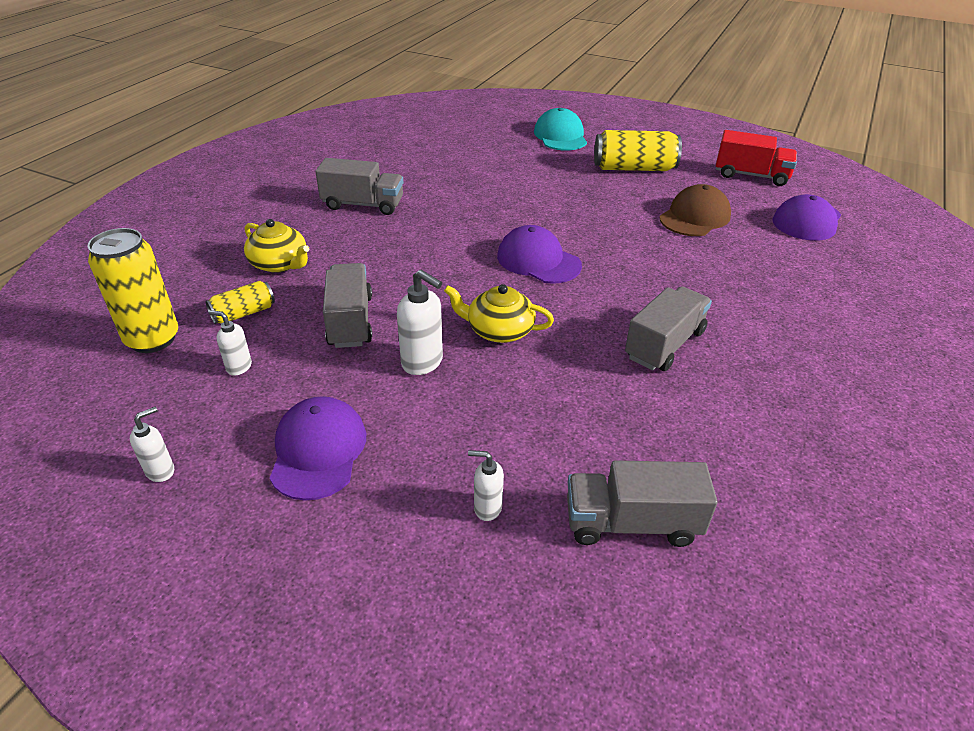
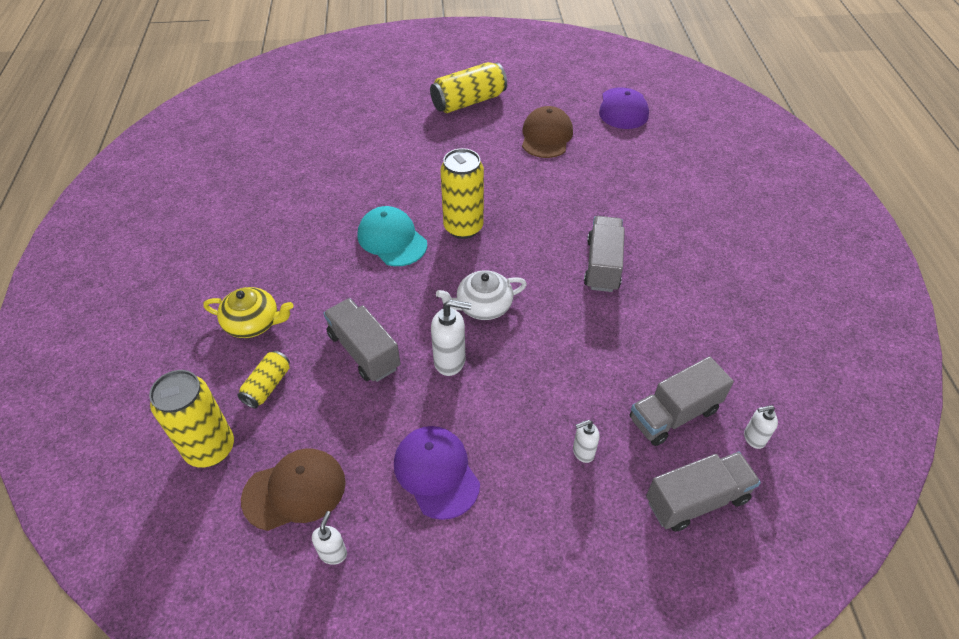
camera: 30 degrees left, 10 degrees up
(182, 403) = (294, 490): none -> brown cap
(238, 367) = (310, 436): white soap dispenser -> white soap dispenser (753, 438)
(363, 205) = (273, 229): grey truck -> grey truck (696, 500)
(499, 330) = (483, 306): yellow teapot -> white teapot
(538, 261) = (463, 227): purple cap -> yellow can
(560, 136) = (384, 86): turquoise cap -> turquoise cap (392, 239)
(751, 175) = (559, 77): red truck -> none

